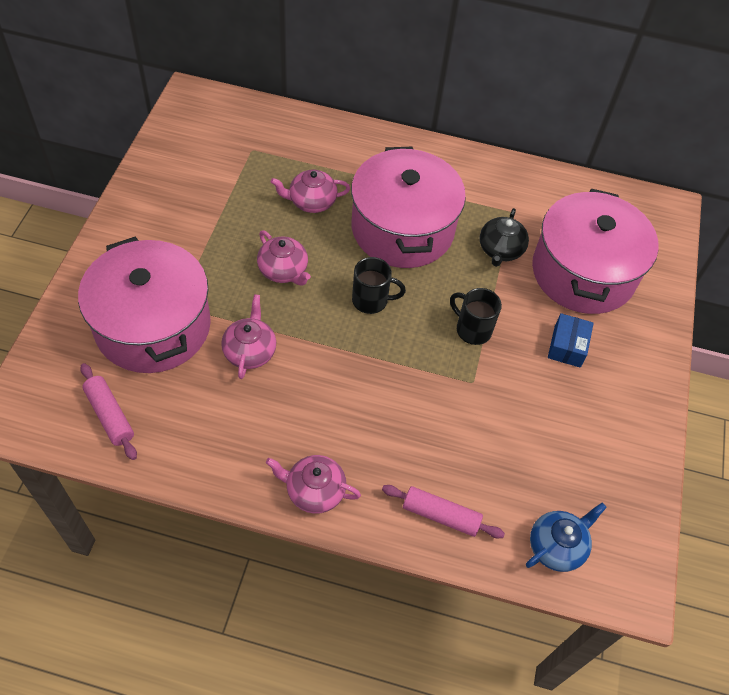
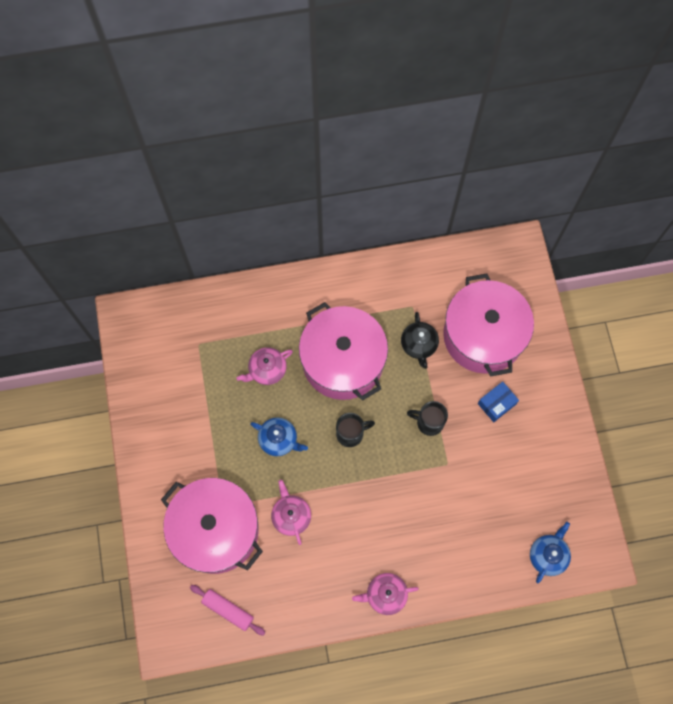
camera: 20 degrees left, 15 degrees up
(283, 270) = (279, 440): pink teapot -> blue teapot
(441, 515) = (470, 571): pink rolling pin -> none
(567, 346) = (496, 404): blue box -> blue box turned 60 degrees clockwise

